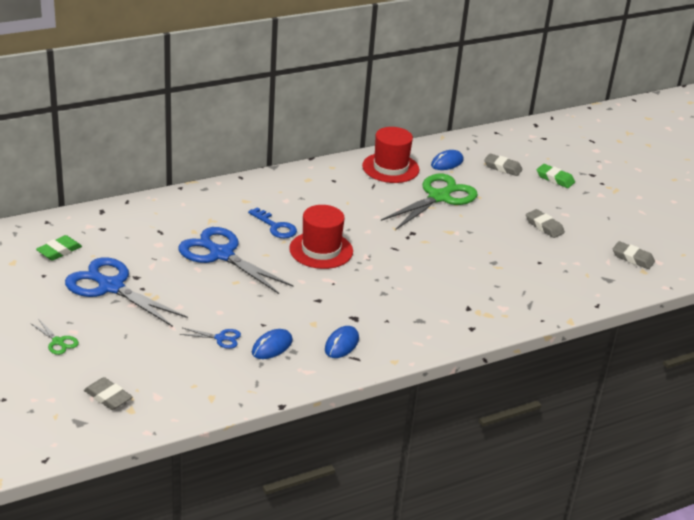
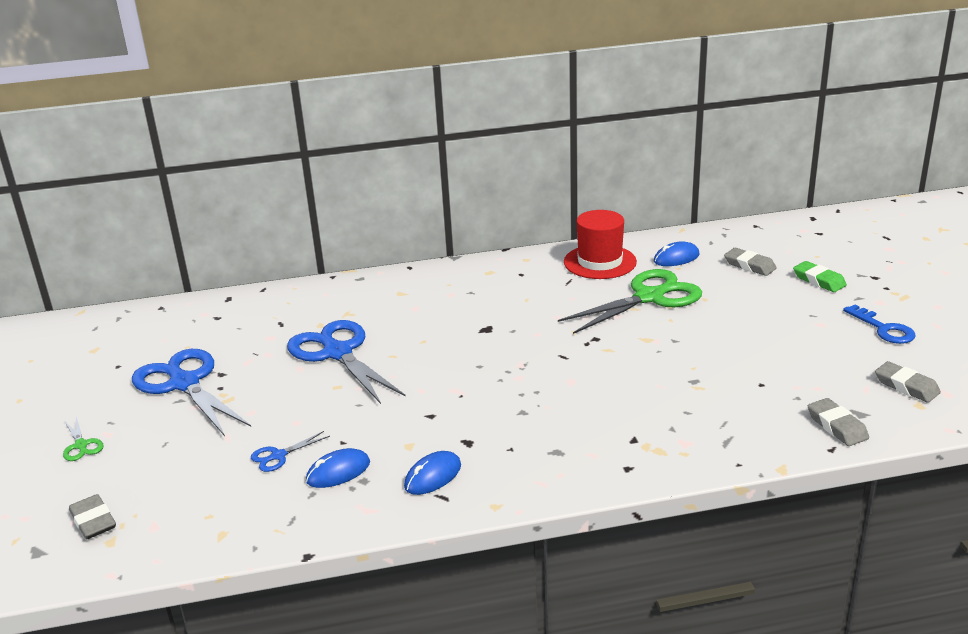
camera: 20 degrees right, 5 degrees down
(59, 251) = (153, 340): green eraser -> none
(220, 338) = (278, 456): blue scissors -> blue scissors turned 120 degrees clockwise
(275, 226) = (422, 324): blue key -> blue key (884, 329)
(321, 250) = (465, 354): red hat -> none
(544, 226) = (784, 338): grey eraser -> grey eraser (837, 426)

